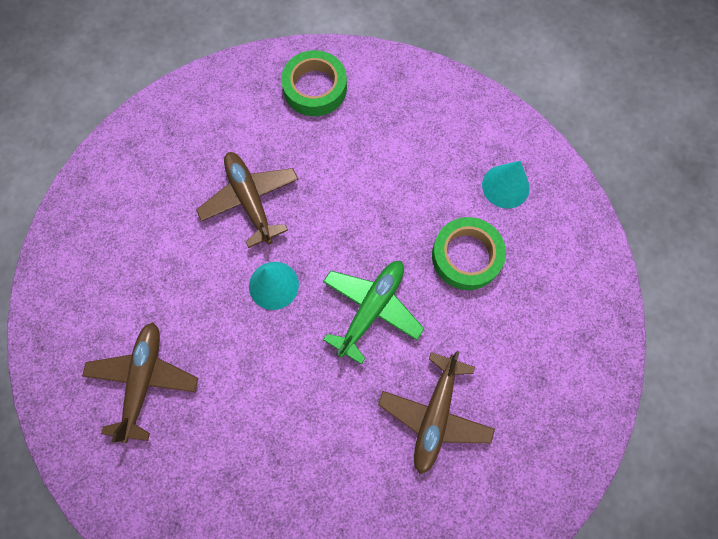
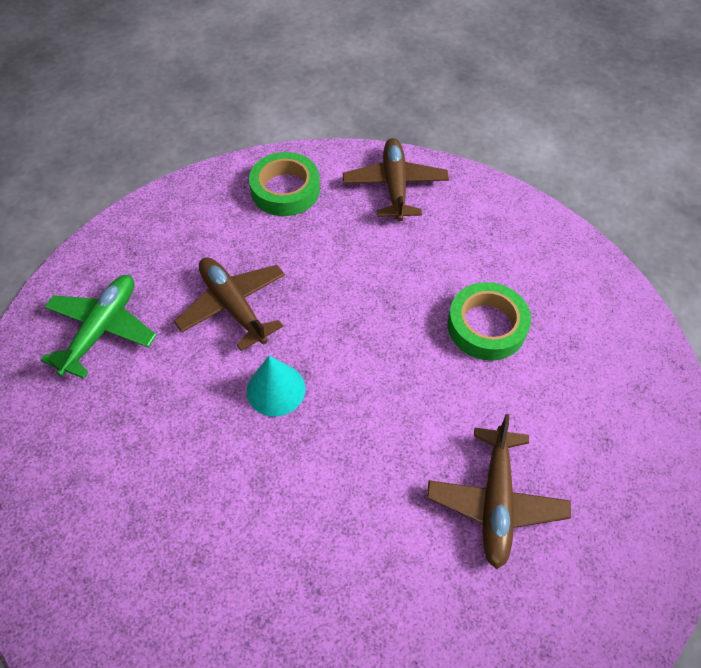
camera: 10 degrees left, 15 degrees down
(144, 380) = (134, 522): brown plane -> brown plane (394, 186)
(371, 309) = (394, 397): green plane -> green plane (102, 329)
(505, 186) = (509, 252): turquoise cone -> none

